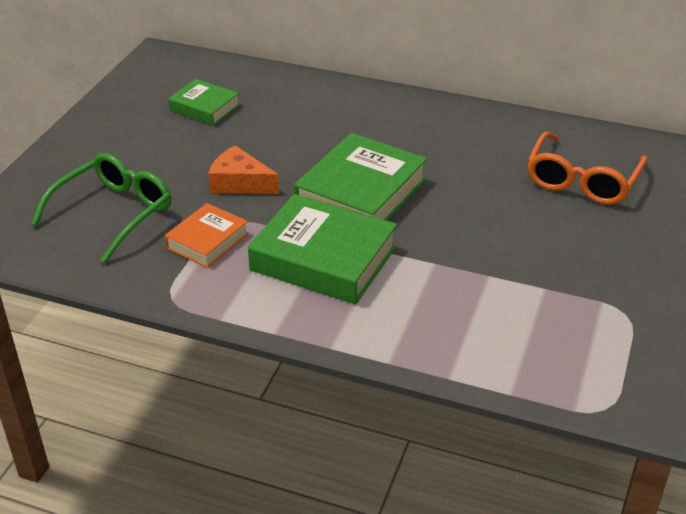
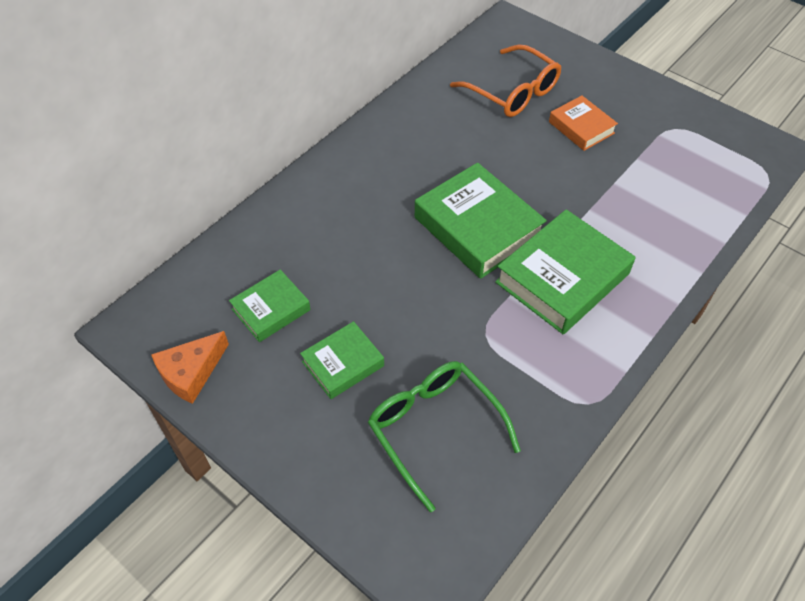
camera: 70 degrees left, 15 degrees up
(164, 153) = (343, 364): none -> green book
(207, 241) = (509, 357): orange book -> orange book (581, 127)
(240, 183) = (424, 310): orange cheese -> orange cheese (191, 372)

